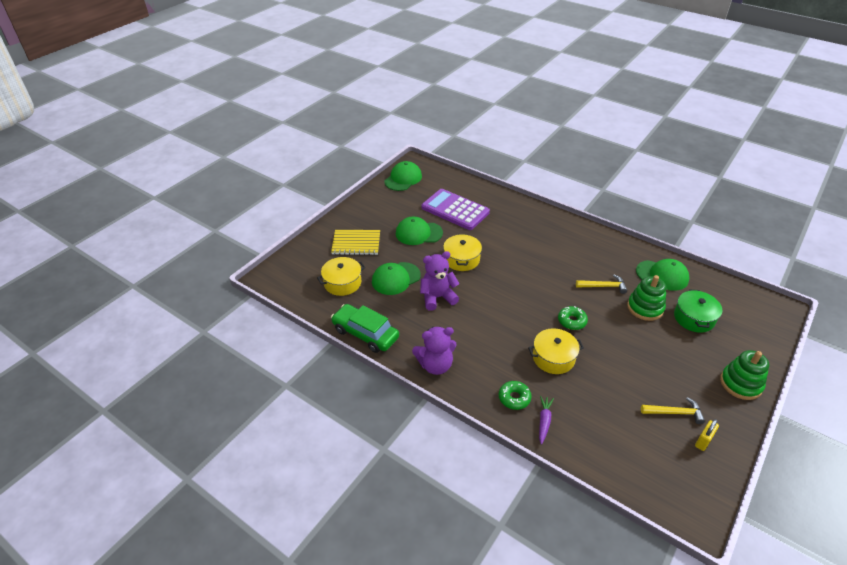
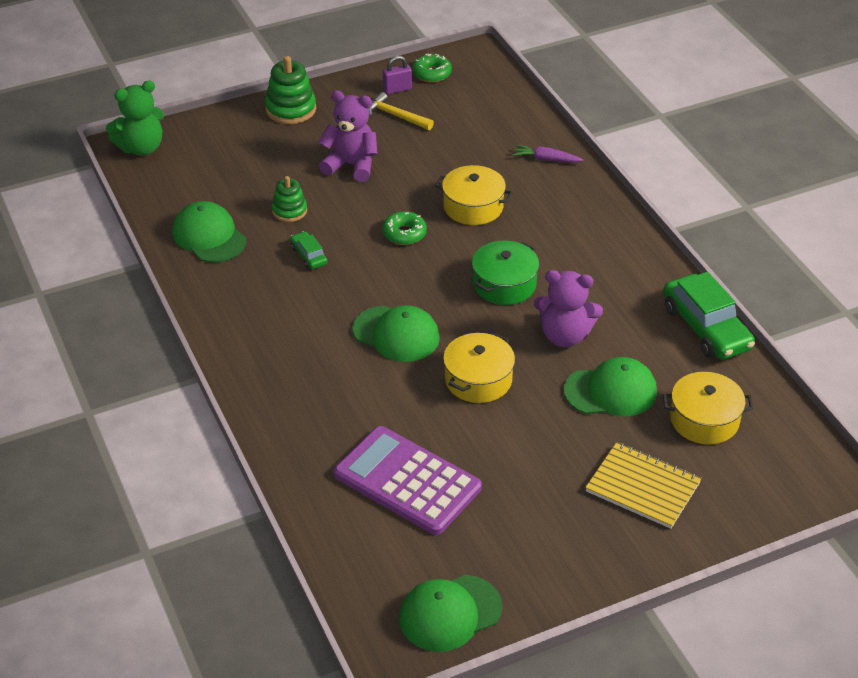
camera: 150 degrees left, 0 degrees up
(418, 233) = (514, 460): green cap -> green cap (396, 334)
(435, 365) = (631, 255): purple teddy bear -> purple teddy bear (351, 165)
(455, 210) = (407, 481): purple calculator -> purple calculator turned 150 degrees clockwise
(514, 398) = (560, 189): green donut -> green donut (432, 73)
(544, 421) = (546, 159): purple carrot -> purple carrot turned 60 degrees clockwise
(603, 286) = (309, 255): yellow hammer -> green car
(645, 308) = (289, 211): green stacking toy -> green stacking toy, size x0.64
(694, 318) = (245, 178): green pot -> green pot (504, 284)
(703, 441) = (397, 89): yellow padlock -> purple padlock
(771, 311) = (141, 148): none -> green teddy bear

